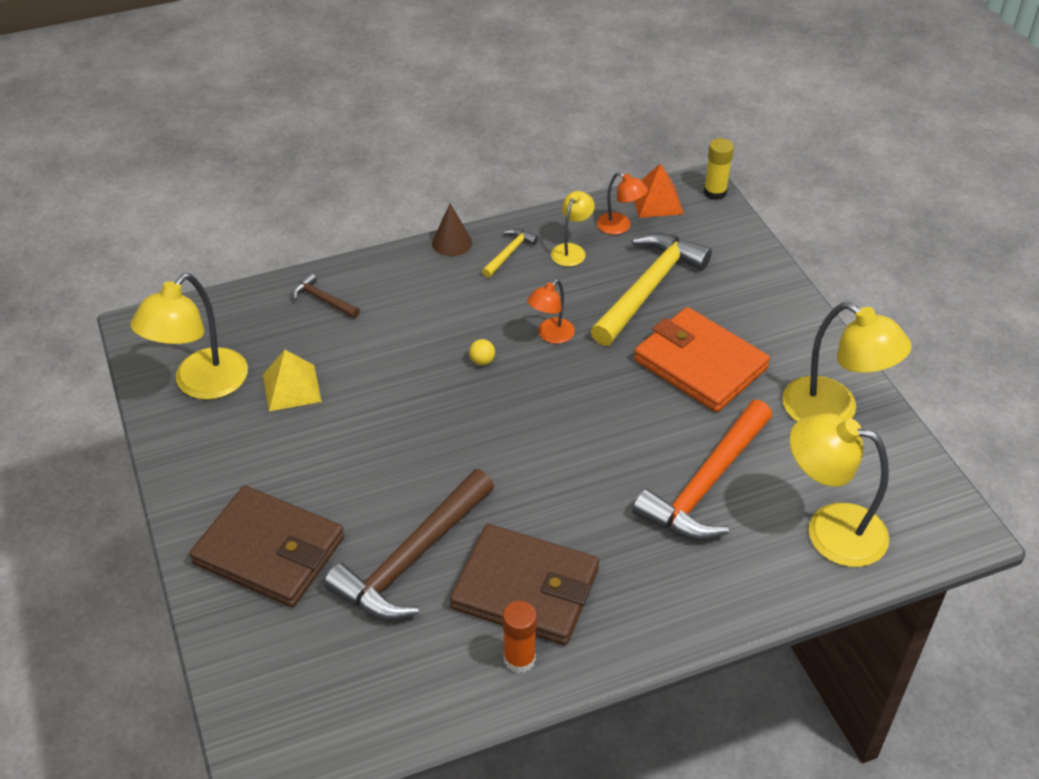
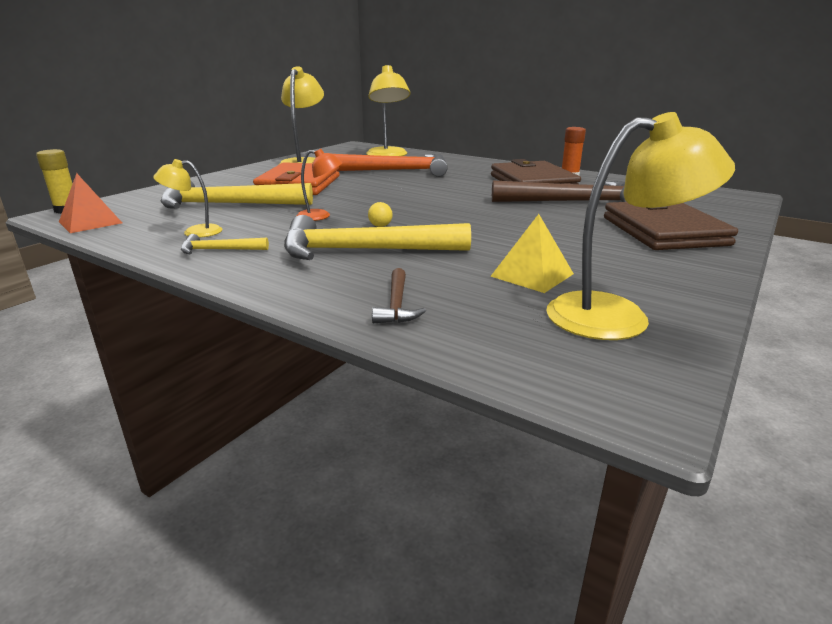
camera: 125 degrees left, 20 degrees down
(430, 325) = (364, 251): none -> yellow hammer
(452, 242) = (222, 276): brown cone -> none
(620, 227) = (143, 225): orange lamp -> none

